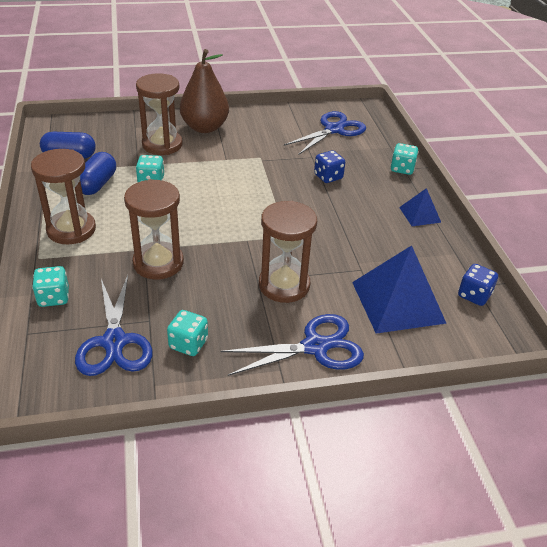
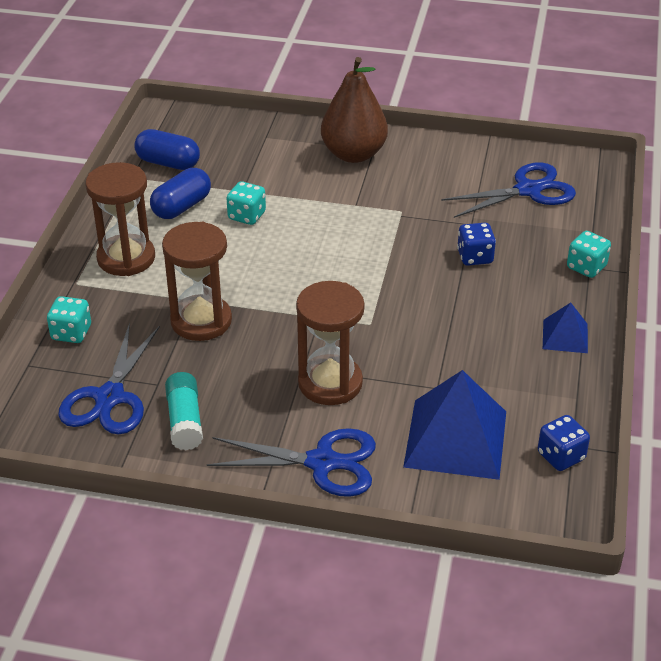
camera: 25 degrees right, 0 degrees up
(162, 145) = (286, 168): brown hourglass -> none
(188, 344) = (185, 421): turquoise dice -> turquoise glue stick

